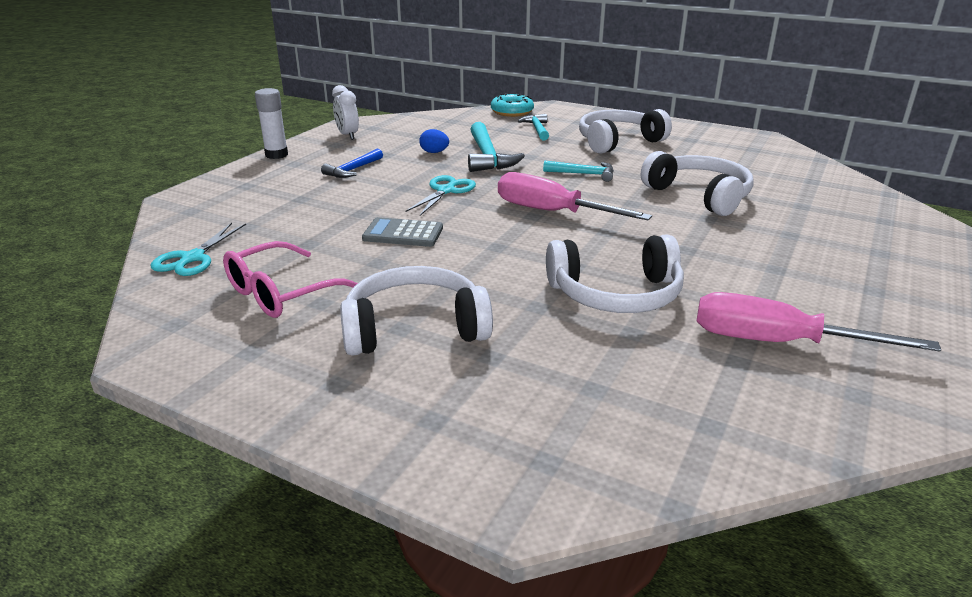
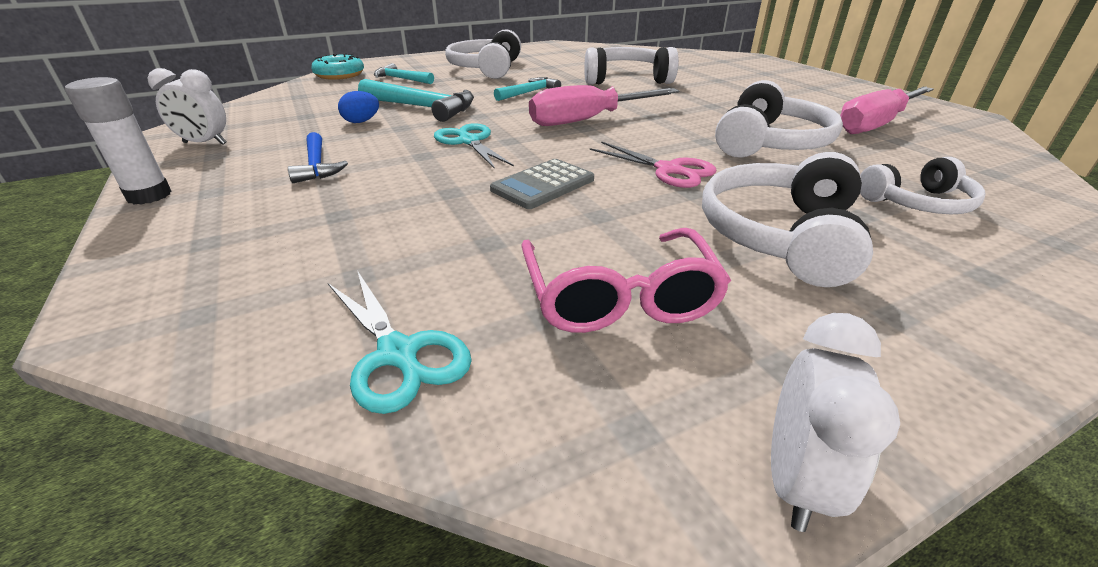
camera: 55 degrees left, 5 degrees up
(163, 367) = (795, 480): none -> white clock
(485, 266) = (668, 170): none -> pink scissors
(554, 382) = (918, 203): none -> white headphones

